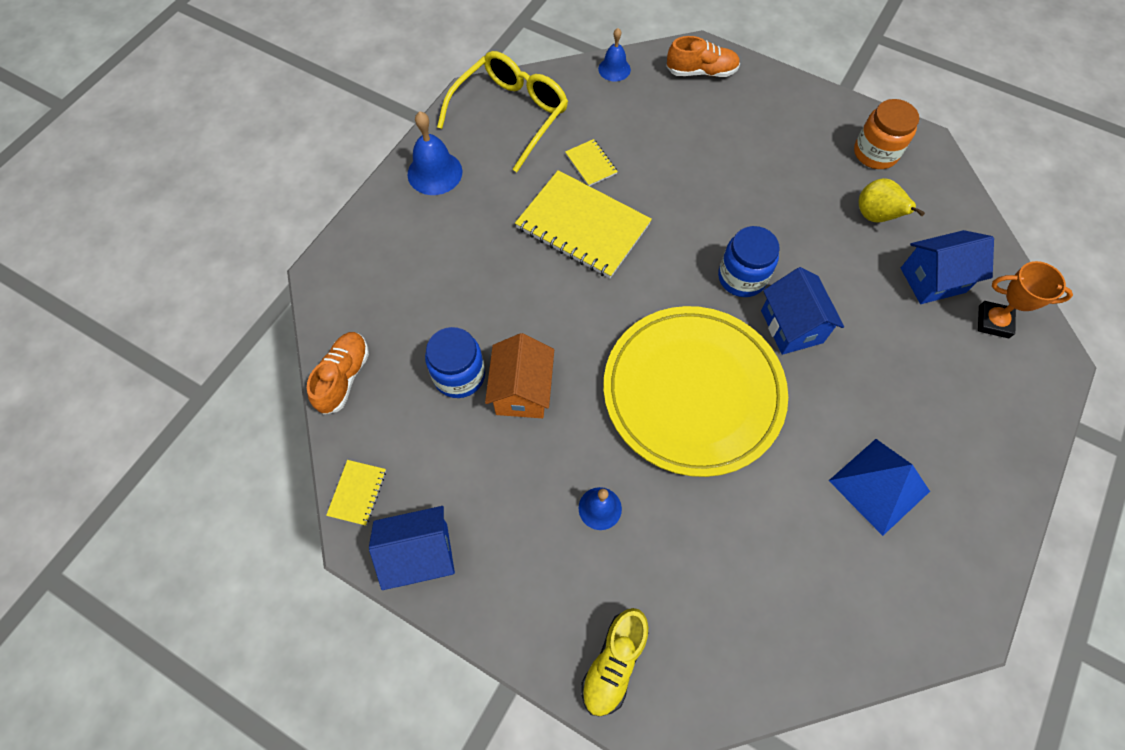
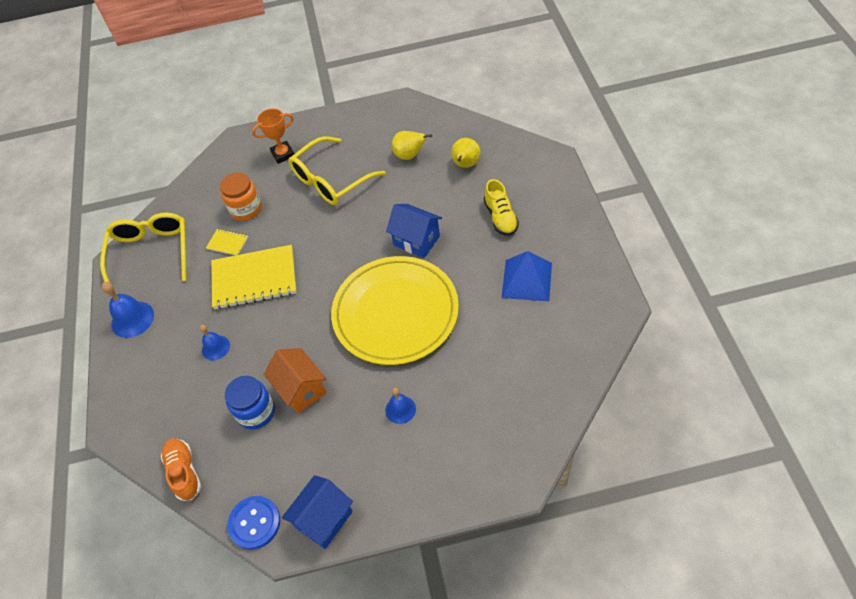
camera: 35 degrees left, 10 degrees down
(357, 493) = (254, 523): yellow notebook -> blue button
(614, 69) = (193, 183): blue bell -> blue bell (215, 347)
(614, 663) = (477, 474): yellow shoe -> yellow shoe (500, 217)
(701, 72) = (247, 150): orange shoe -> none
(742, 277) = (368, 237): blue jar -> none
(758, 176) = (330, 180): none -> yellow glasses
(875, 153) = (381, 125): orange jar -> orange jar (246, 209)
(933, 280) = (465, 165): blue house -> yellow pear
(993, 322) = (511, 162): orange trophy -> orange trophy (283, 154)

